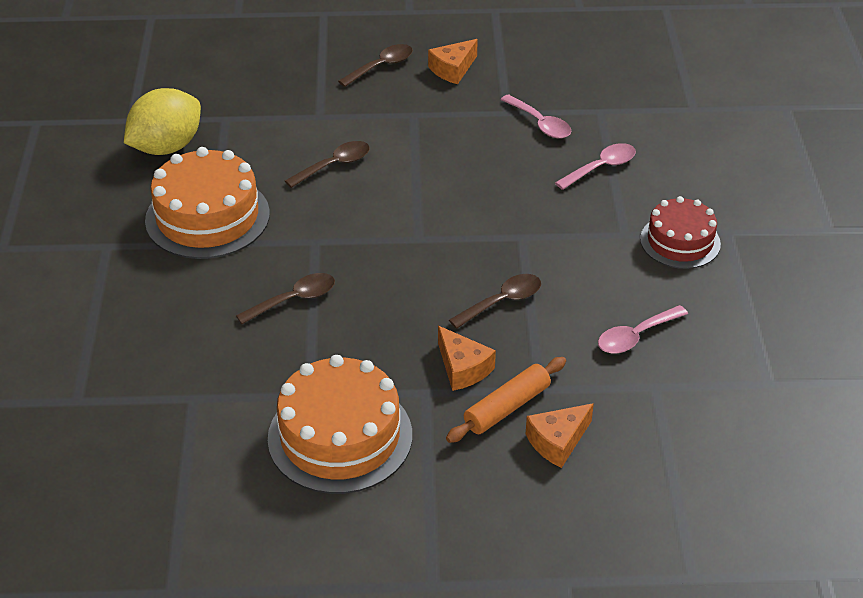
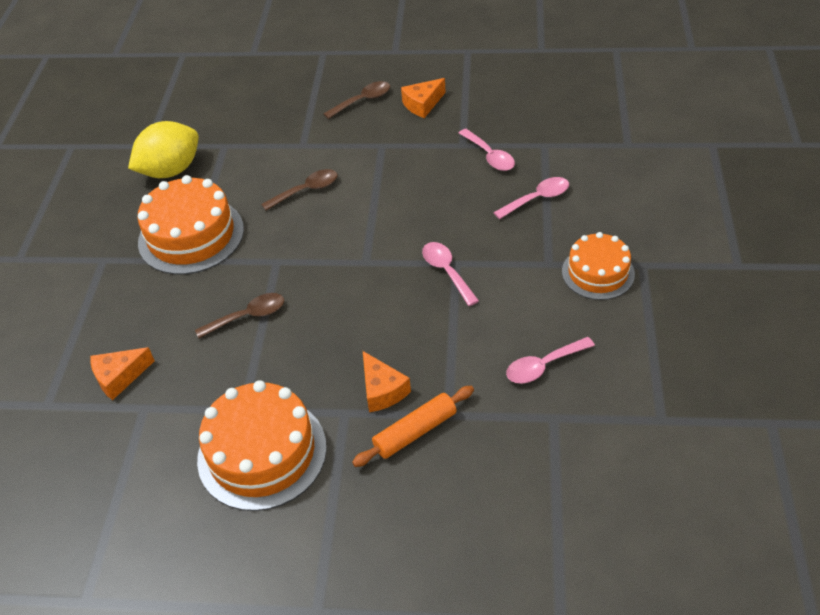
camera: 10 degrees right, 5 degrees up
(502, 302) = (428, 326): brown spoon -> none
(513, 246) = (447, 271): none -> pink spoon
(557, 441) = (455, 469): orange cheese -> orange cheese (119, 377)
(680, 241) = (598, 273): red cake -> orange cake

